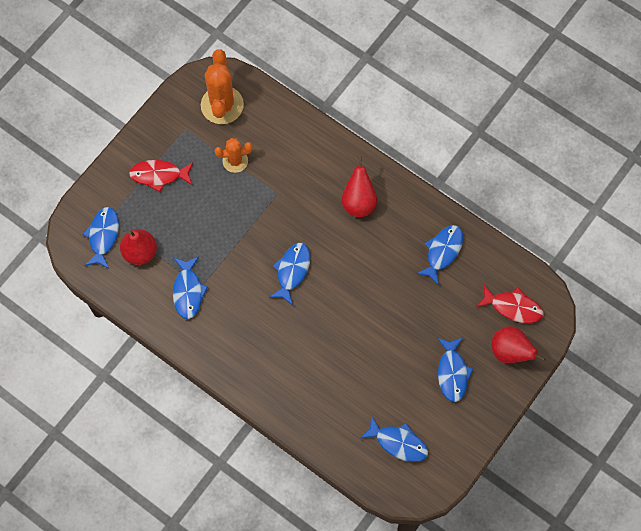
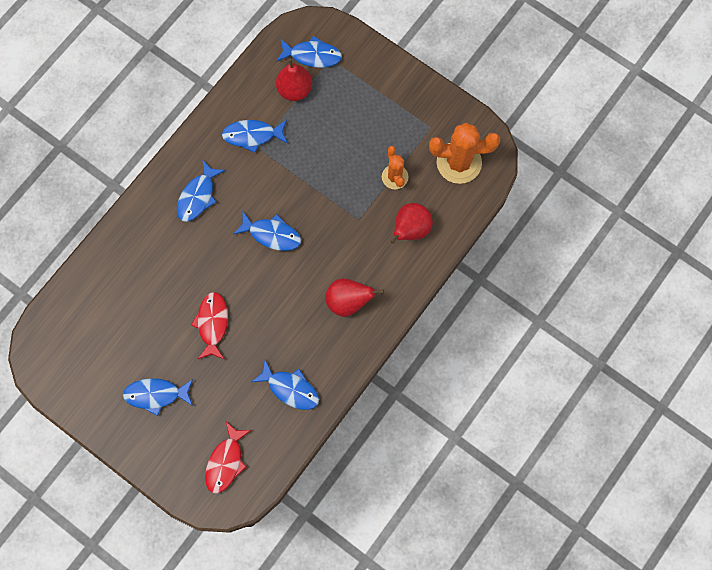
camera: 90 degrees right, 5 degrees up
(159, 175) = (378, 104): red fish -> red fish (212, 324)
(398, 442) = (86, 338): blue fish -> blue fish (198, 196)
(510, 352) = (176, 456): red pear -> red pear (410, 230)

